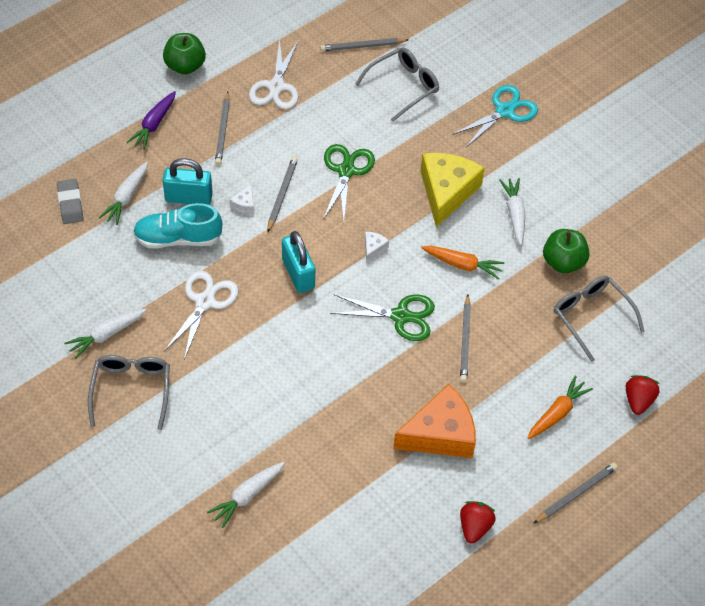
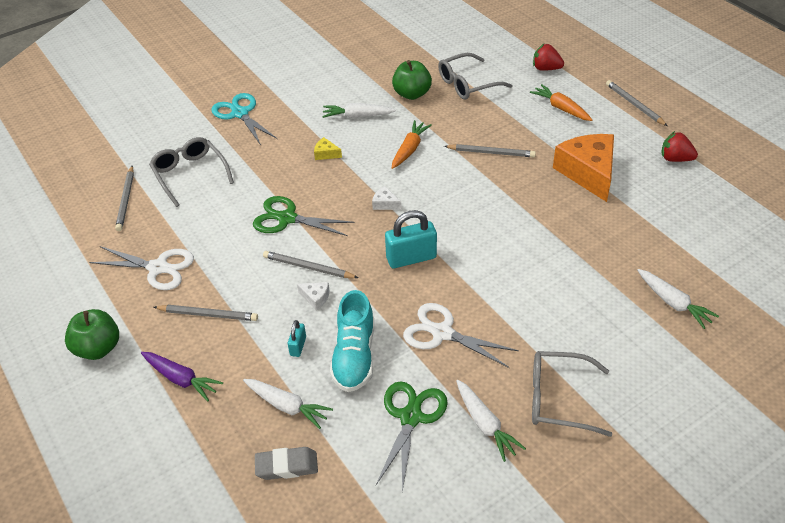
camera: 80 degrees left, 10 degrees down
(188, 197) = (298, 346): turquoise padlock -> turquoise padlock, size x0.51
(401, 316) = (464, 190): green scissors -> green scissors (411, 417)
(446, 192) = (326, 154): yellow cheese -> yellow cheese, size x0.40

